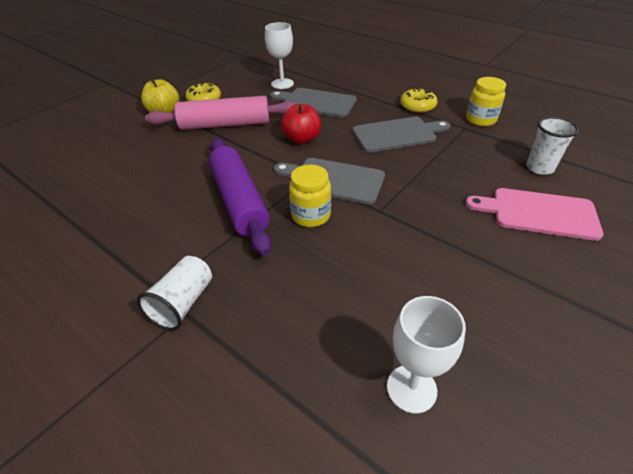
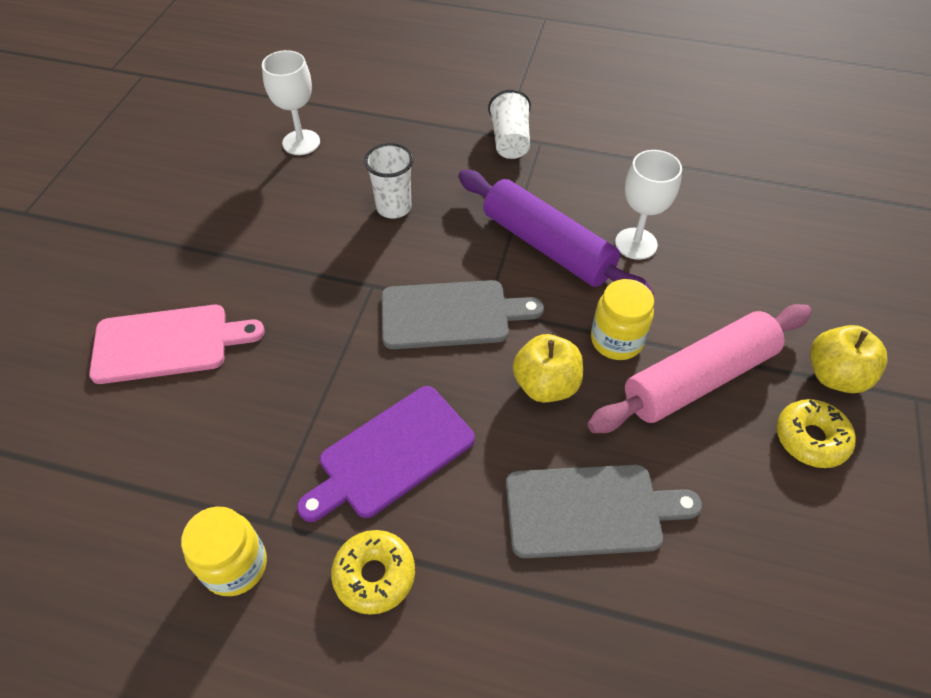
camera: 155 degrees right, 10 degrees up
(282, 84) = (715, 566): white goblet -> white goblet (636, 244)
(302, 139) = (546, 385): red apple -> yellow apple
(311, 215) = (450, 253): yellow jar -> yellow jar (616, 340)
(397, 134) = (391, 454): grey cutting board -> purple cutting board
(540, 168) = (145, 441): white cup -> white cup (394, 207)

